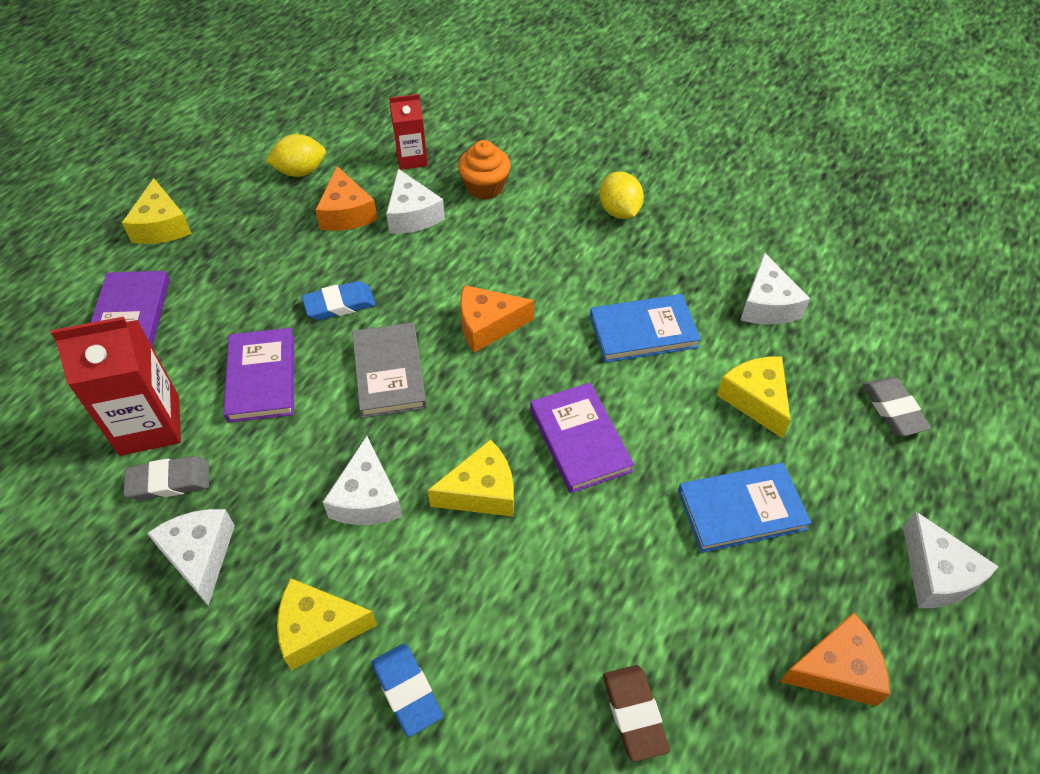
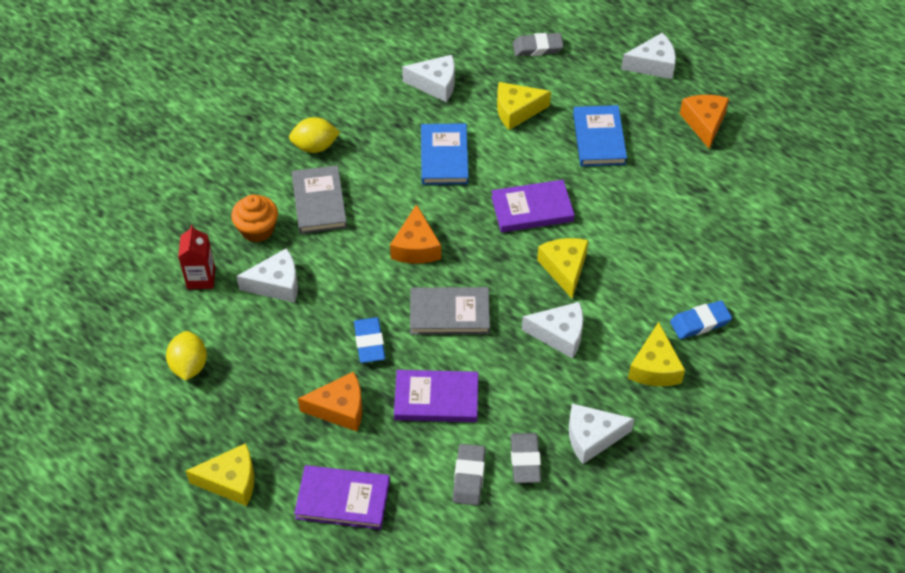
camera: 80 degrees left, 0 degrees up
(150, 425) = (469, 477): red carton -> grey eraser
(347, 213) = (259, 332): orange cheese -> orange cheese (340, 408)
(536, 229) = (319, 202): none -> grey book
(634, 714) = (722, 216): brown eraser -> none

